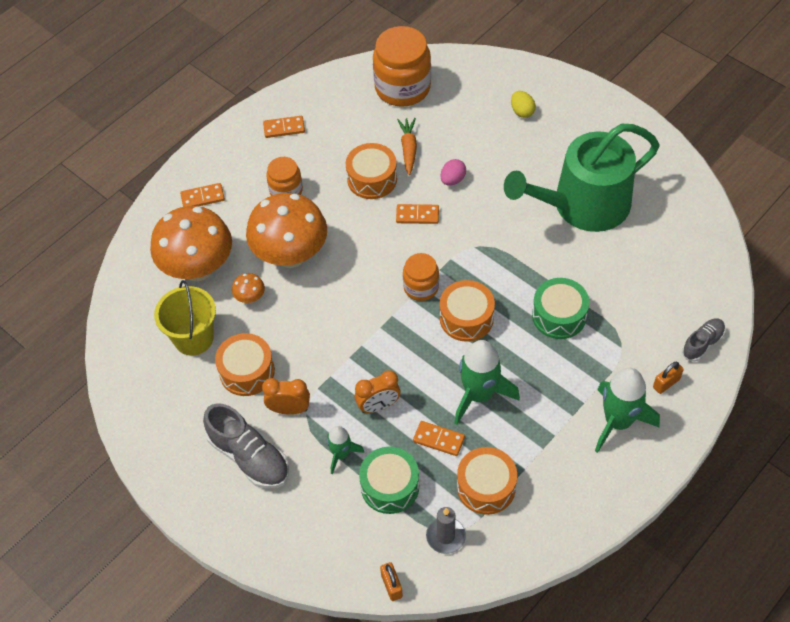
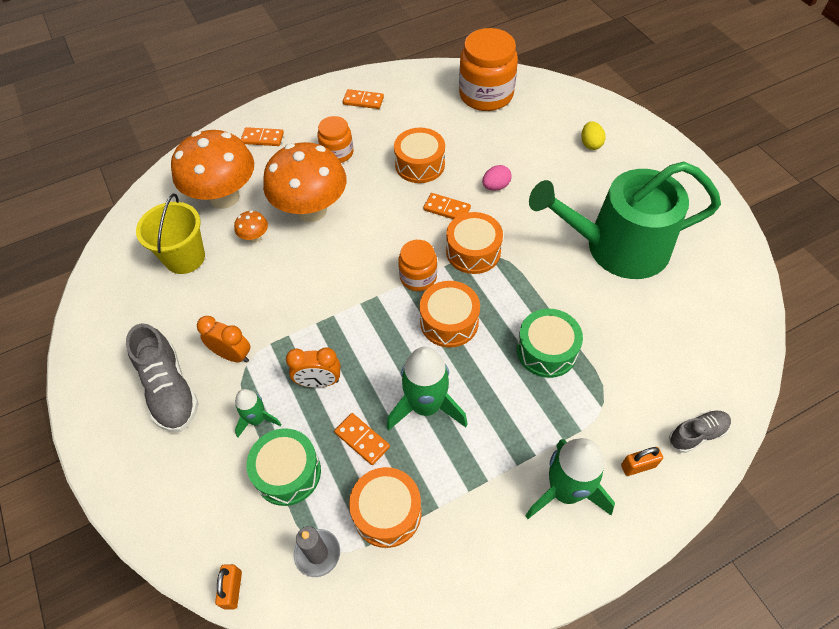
camera: 20 degrees right, 0 degrees up
(247, 371) = (214, 304): orange drum -> orange drum (473, 251)
(408, 149) = (466, 148): orange carrot -> none

